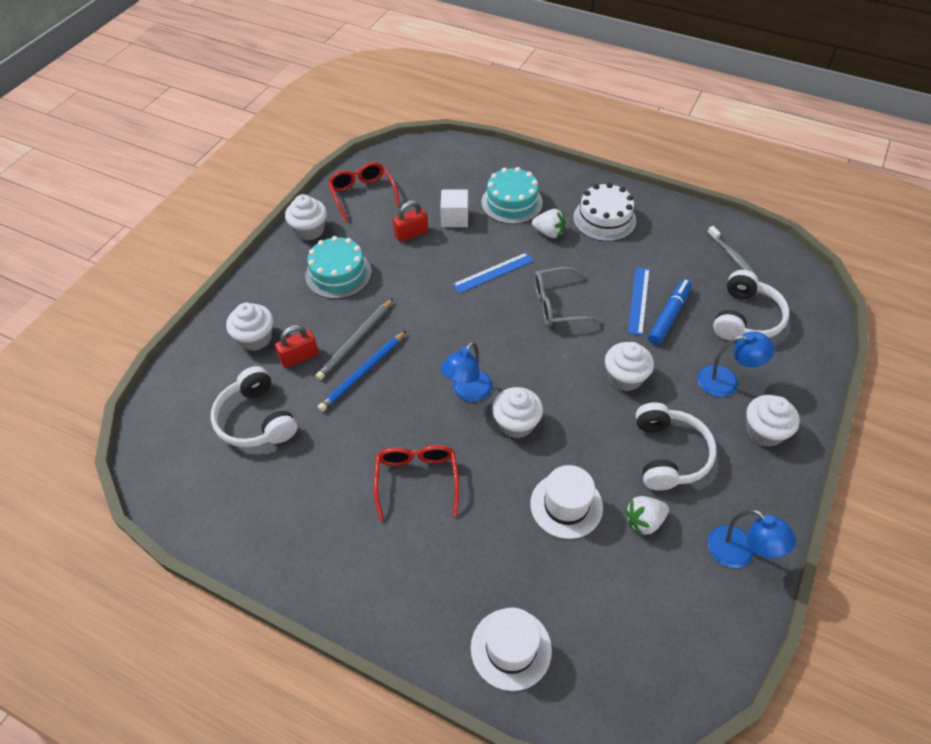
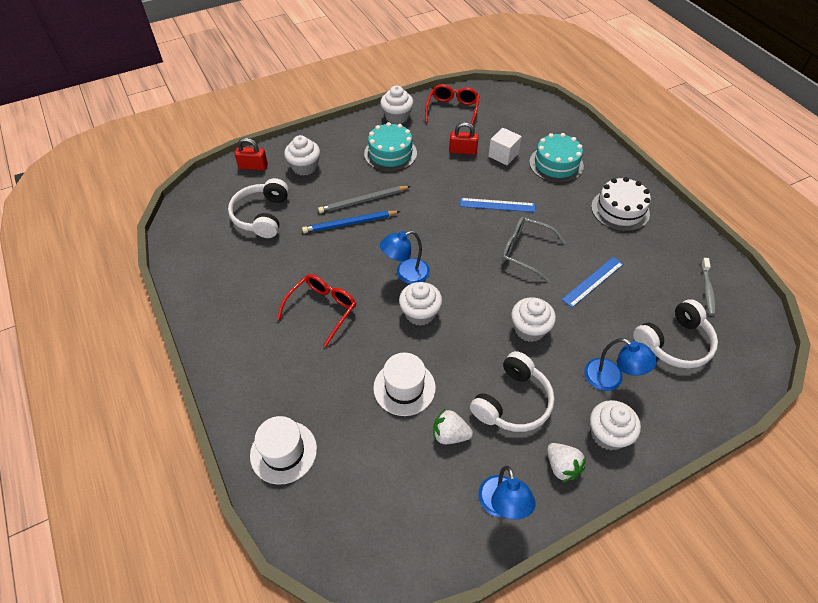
camera: 35 degrees right, 0 degrees up
(299, 357) = (320, 192): red padlock -> red padlock (253, 166)
(549, 233) = (565, 198): white strawberry -> white strawberry (562, 467)
(669, 316) = (607, 305): blue marker -> none

